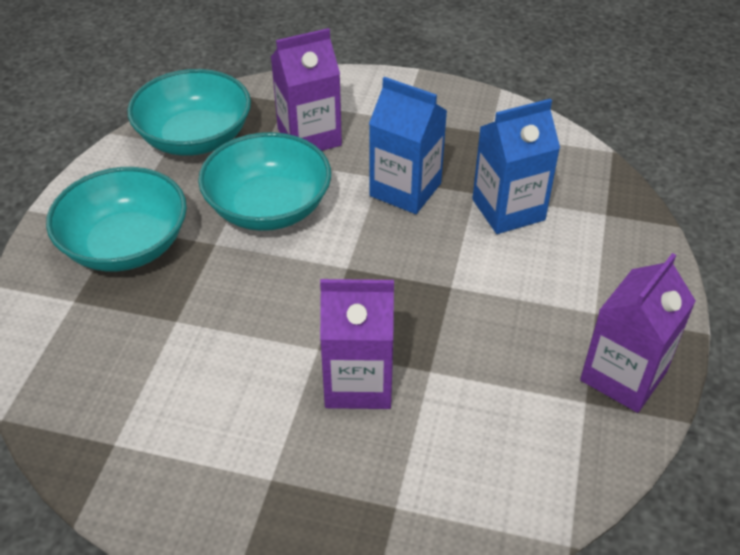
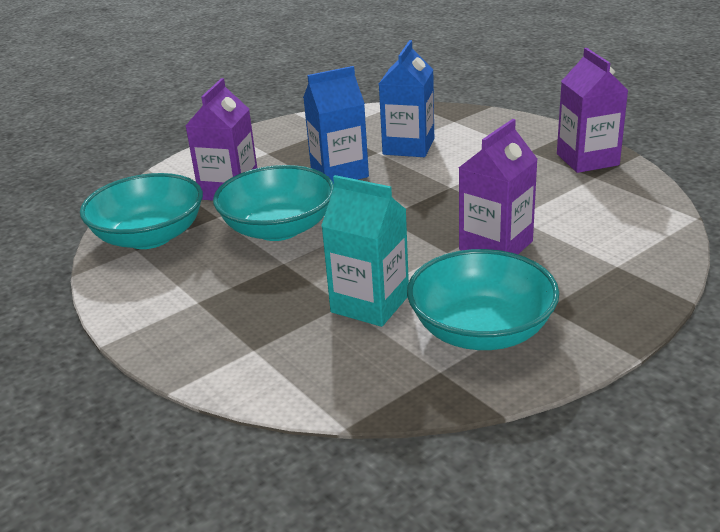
camera: 50 degrees left, 15 degrees down
(126, 245) = (225, 304): turquoise bowl -> turquoise bowl (481, 330)
(187, 339) = (370, 304): none -> turquoise carton

